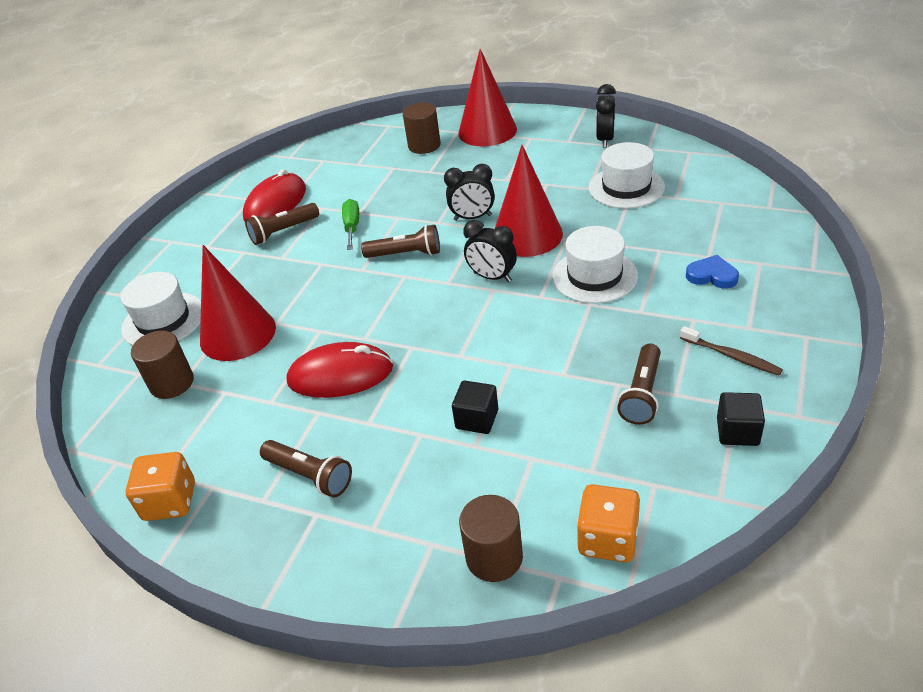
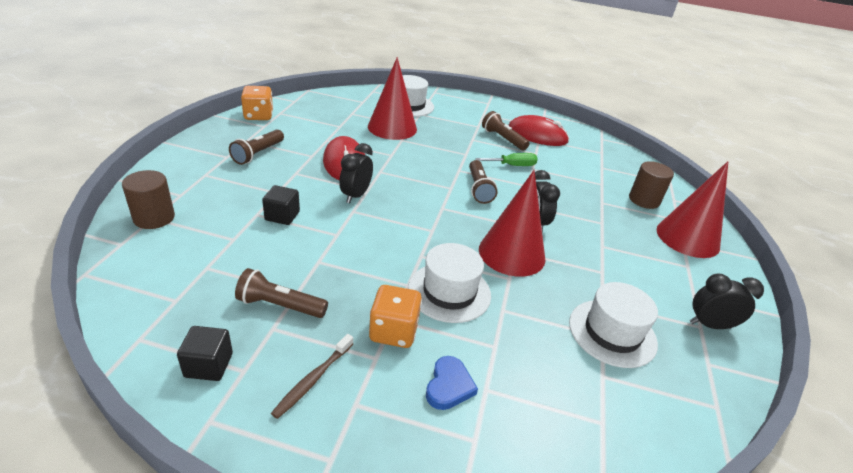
camera: 75 degrees right, 5 degrees down
(172, 383) = (351, 111): brown cylinder -> none
(492, 277) = (448, 230): black clock -> black clock (356, 195)
(608, 539) = (137, 269): orange dice -> orange dice (394, 331)

